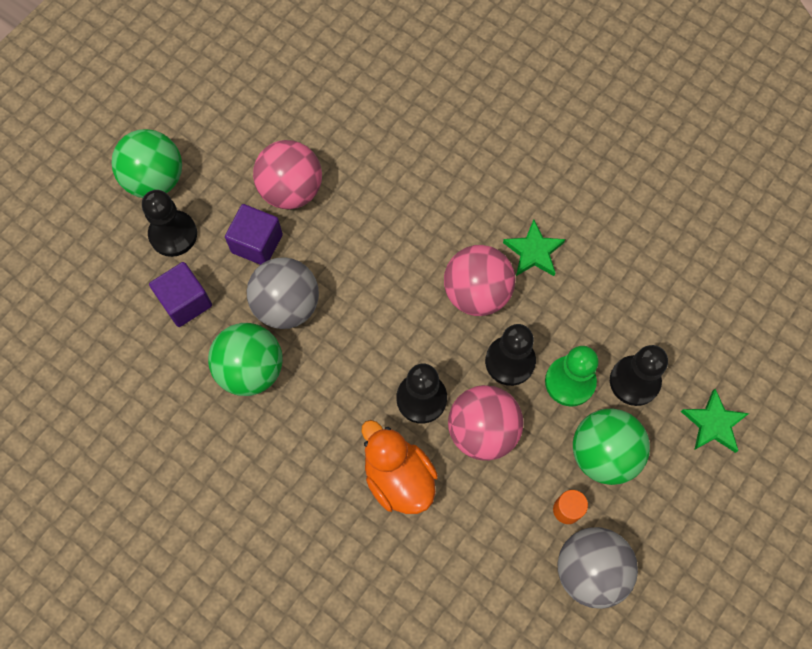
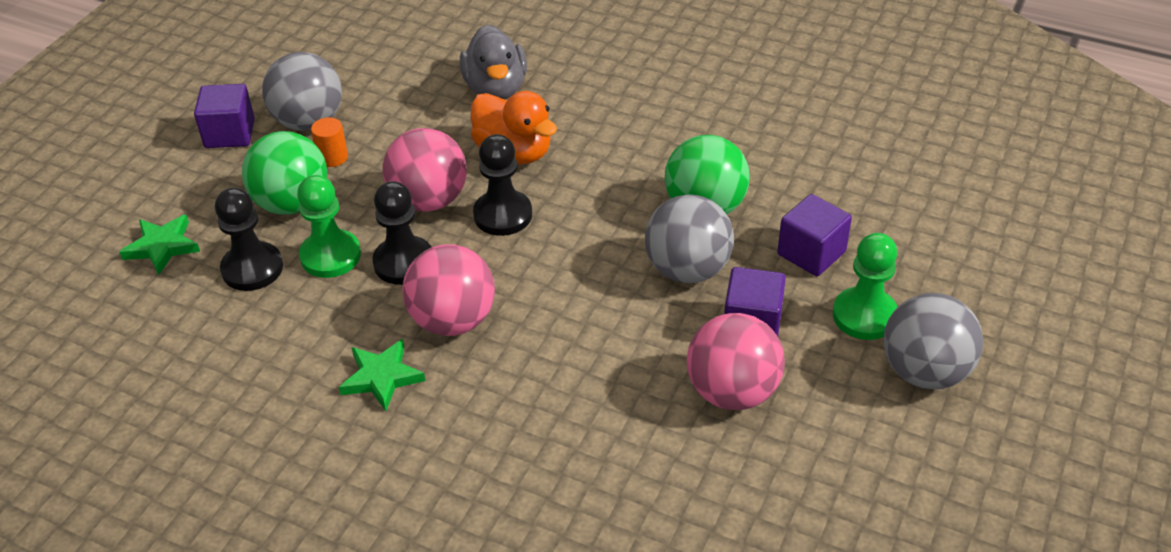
camera: 170 degrees right, 25 degrees down
(155, 180) = (925, 372): green ball -> grey ball
(173, 234) = (864, 316): black pawn -> green pawn
(400, 581) = (496, 88): none -> grey duck
(667, 569) = (230, 133): none -> purple cube

